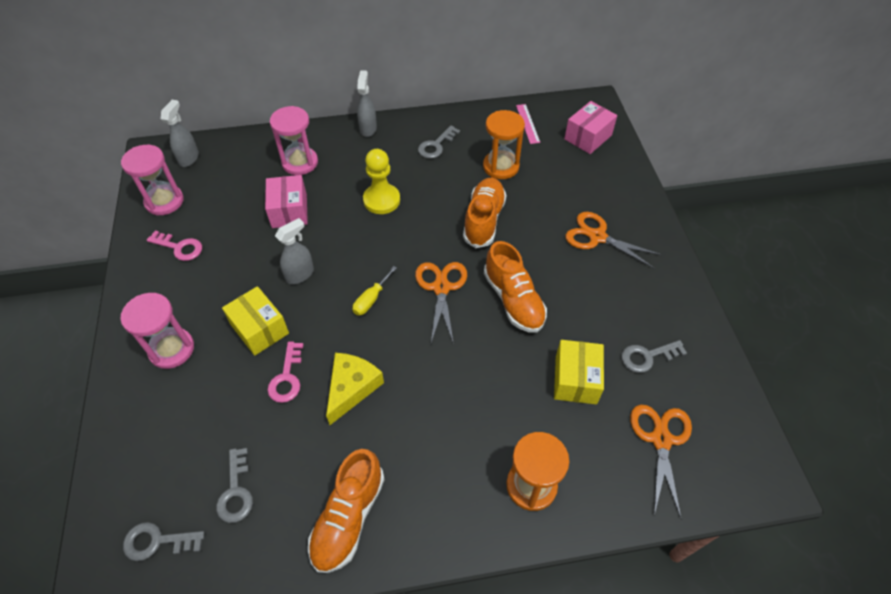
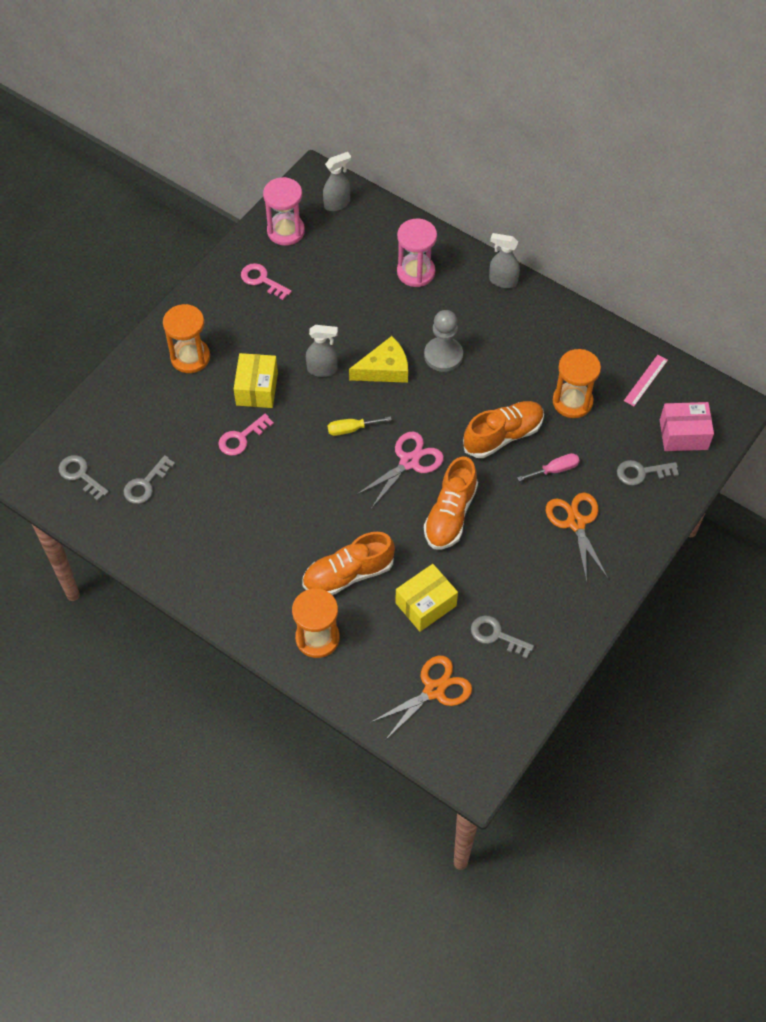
camera: 45 degrees right, 5 degrees up
(171, 349) = (190, 357): pink hourglass -> orange hourglass
(179, 247) = (262, 280): pink key -> pink key turned 150 degrees clockwise
(289, 211) = (365, 310): pink box -> none
(348, 517) = (192, 556): orange shoe -> orange shoe (348, 574)
(352, 388) = (274, 480): yellow cheese -> yellow cheese (384, 369)
(368, 129) = (502, 281): grey spray bottle -> grey spray bottle turned 120 degrees counterclockwise
(381, 200) = (443, 355): yellow pawn -> grey pawn
(436, 145) = (541, 340): grey key -> grey key (642, 472)
(441, 288) = (409, 462): orange scissors -> pink scissors
(543, 215) = (555, 470): none -> pink screwdriver

